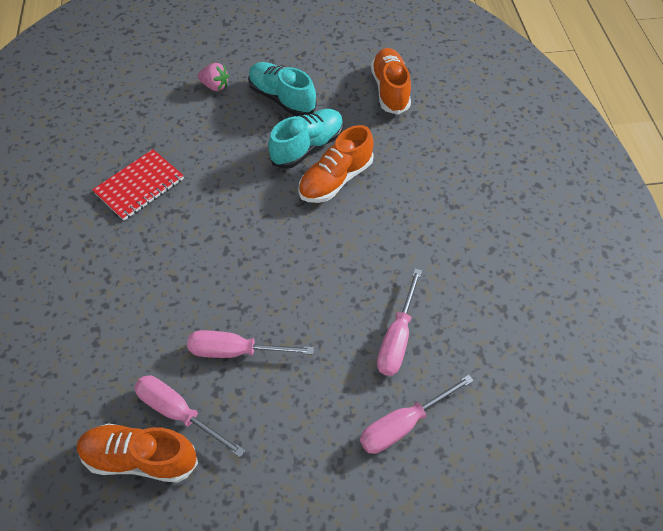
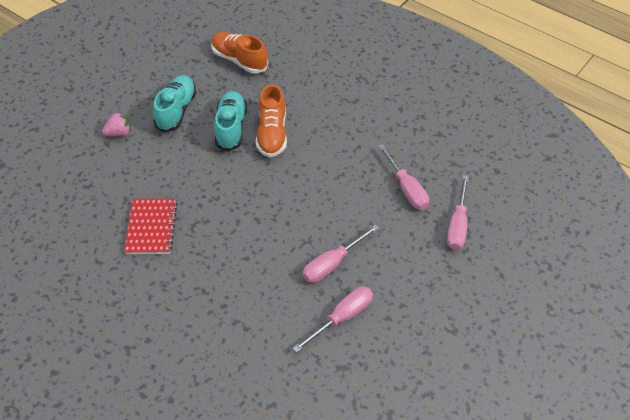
camera: 45 degrees left, 5 degrees down
(140, 458) = (350, 355): orange shoe -> none
(179, 413) = (342, 318): pink screwdriver -> pink screwdriver turned 150 degrees clockwise
(282, 98) = (176, 110): turquoise shoe -> turquoise shoe turned 105 degrees clockwise

